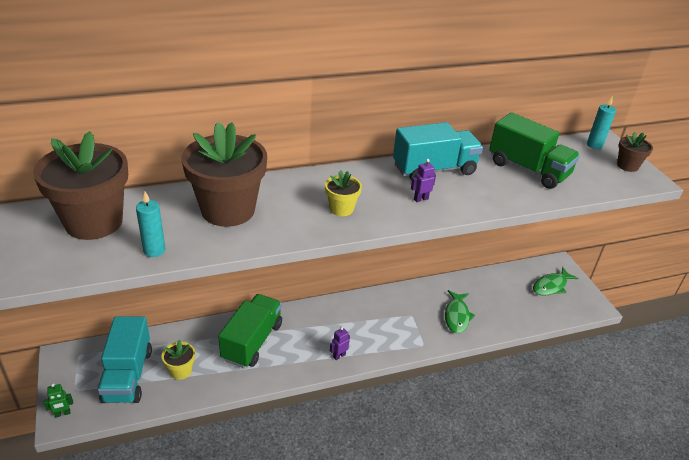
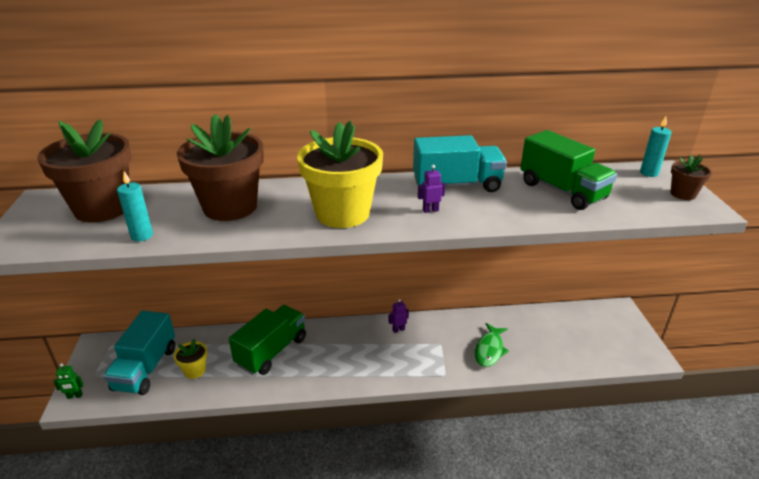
camera: 15 degrees right, 5 degrees down
(339, 356) = (352, 375): purple robot -> purple robot (398, 330)
(341, 209) = (342, 213): yellow flower pot -> yellow flower pot, size x2.16
(551, 286) = (604, 330): green fish -> none

